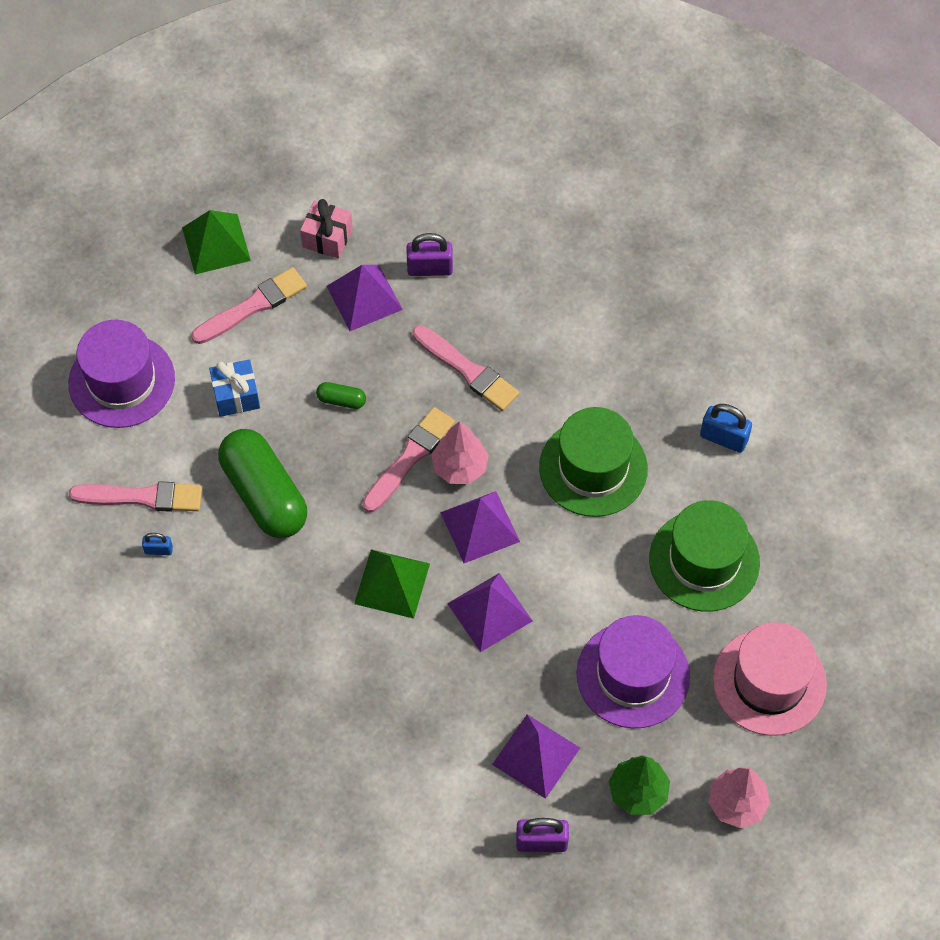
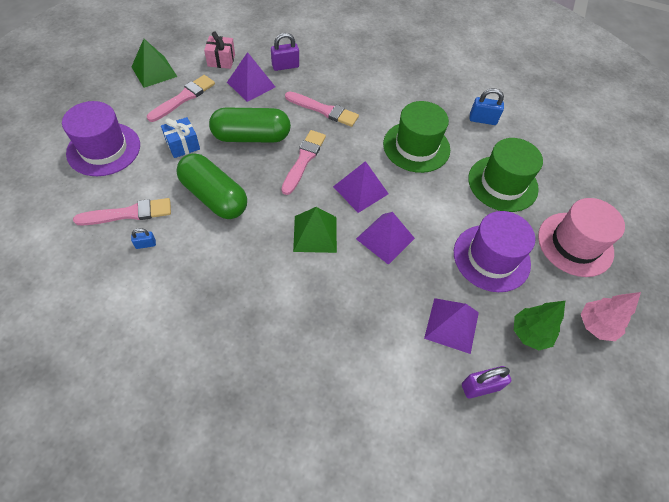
camera: 20 degrees left, 5 degrees down
(341, 400) = (251, 137): green capsule -> green capsule, size x2.42
(460, 467) = (336, 160): pink tree -> none

